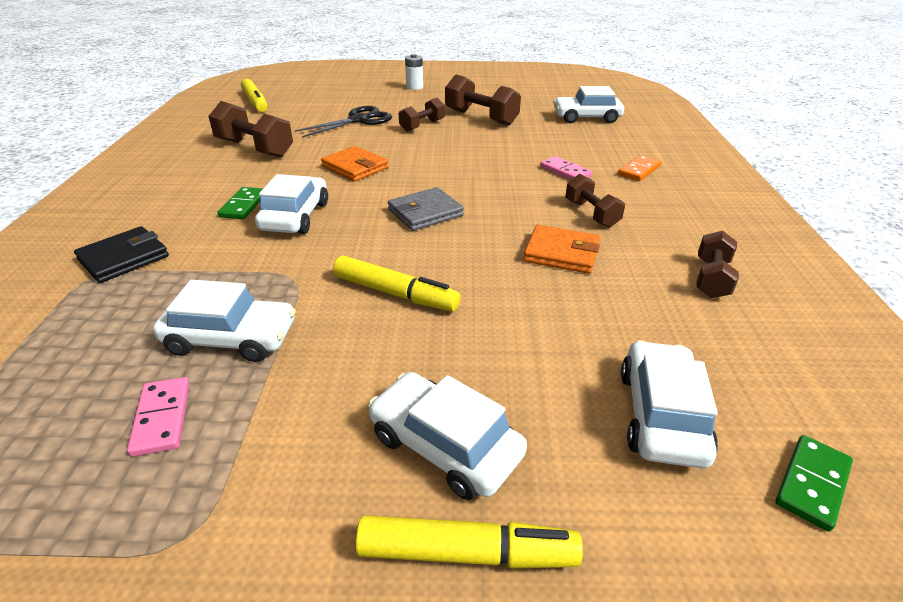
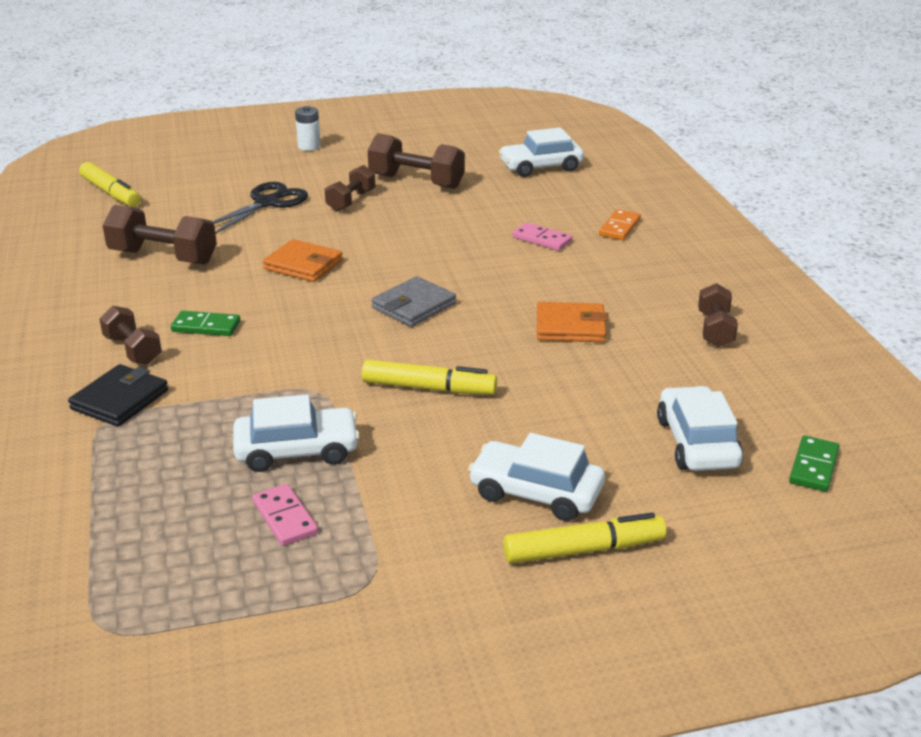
camera: 15 degrees left, 5 degrees down
(243, 205) = (206, 326): green domino -> green domino turned 75 degrees counterclockwise
(295, 216) = (274, 330): white car -> none
(591, 214) = (585, 283): brown dumbbell -> brown dumbbell (133, 350)

